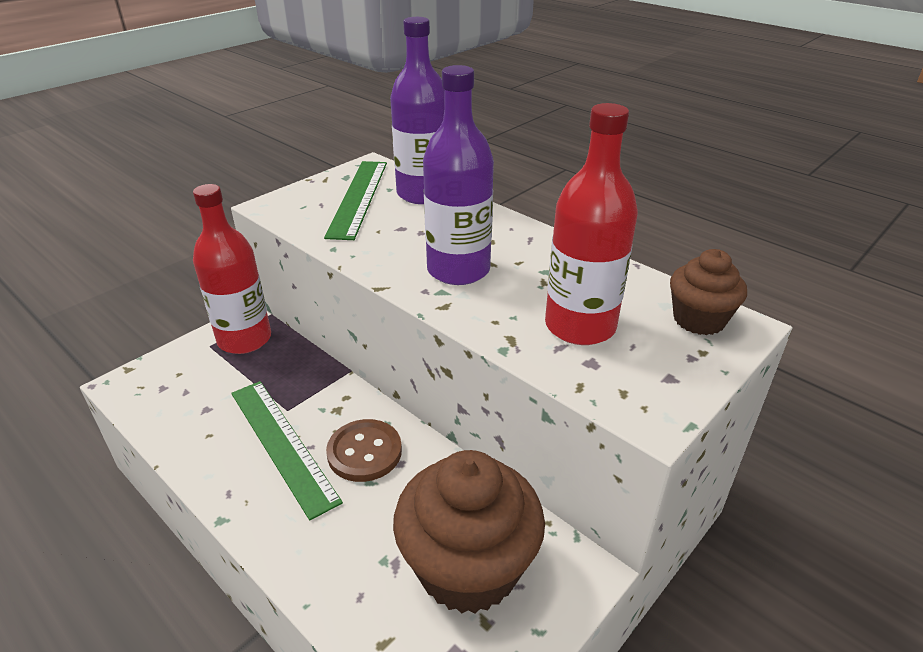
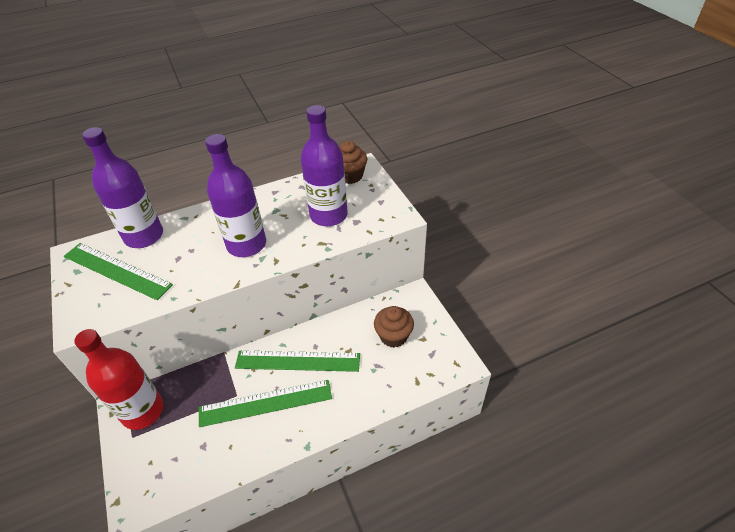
camera: 65 degrees left, 10 degrees up
(364, 452) = (297, 361): brown button -> green ruler
(468, 567) = (393, 336): brown cupcake -> brown cupcake, size x0.55
(580, 326) = (328, 215): red bottle -> purple bottle

